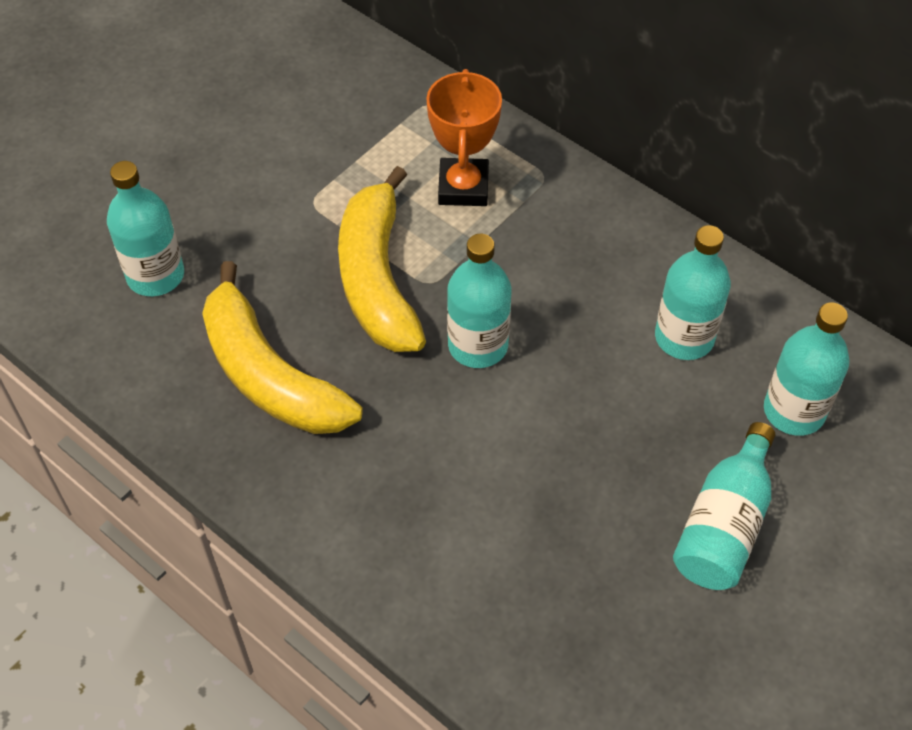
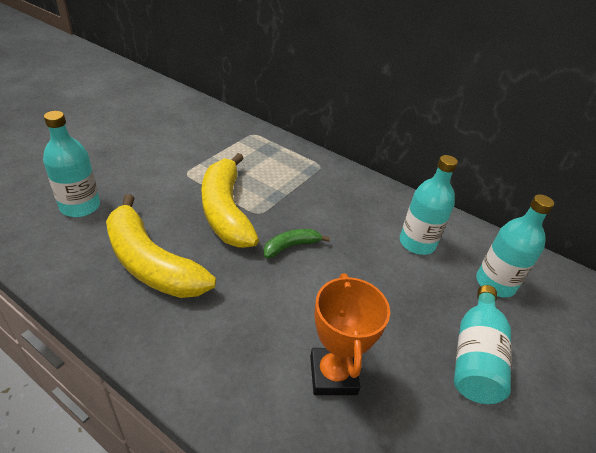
camera: 10 degrees left, 15 degrees down
(463, 187) = (275, 169): orange trophy -> orange trophy (333, 375)
(478, 345) = (291, 246): turquoise bottle -> green banana

